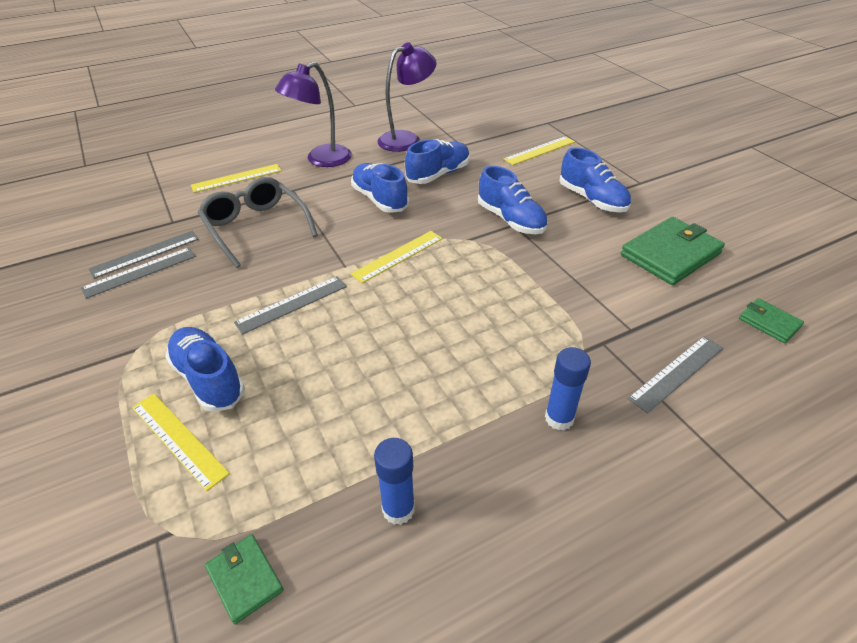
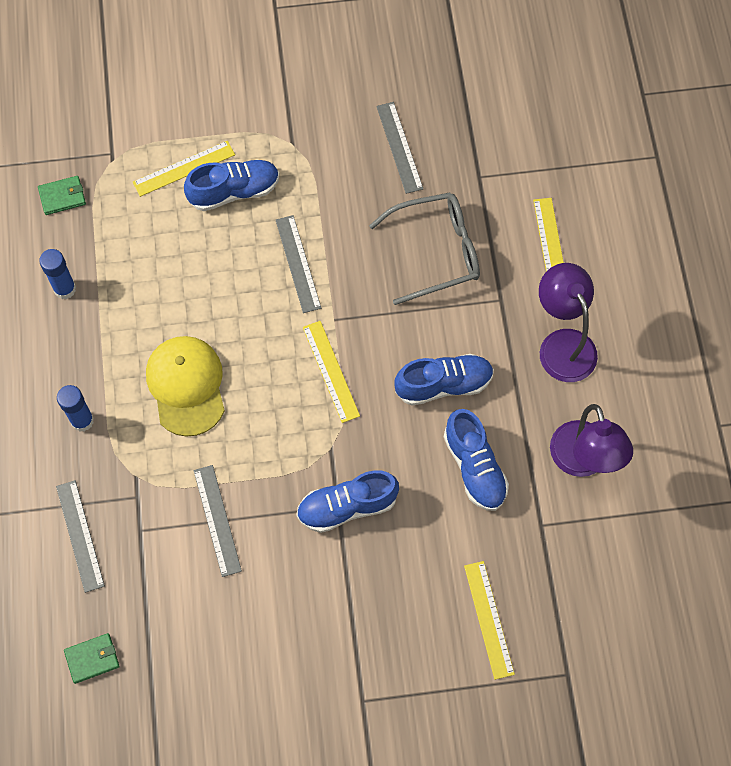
camera: 110 degrees right, 25 degrees up
(145, 254) = (428, 152): grey ruler -> grey ruler (217, 520)
(465, 344) = (186, 386): none -> yellow cap
(592, 200) = (349, 618): blue shoe -> none
(670, 254) = (219, 638): green wallet -> none

